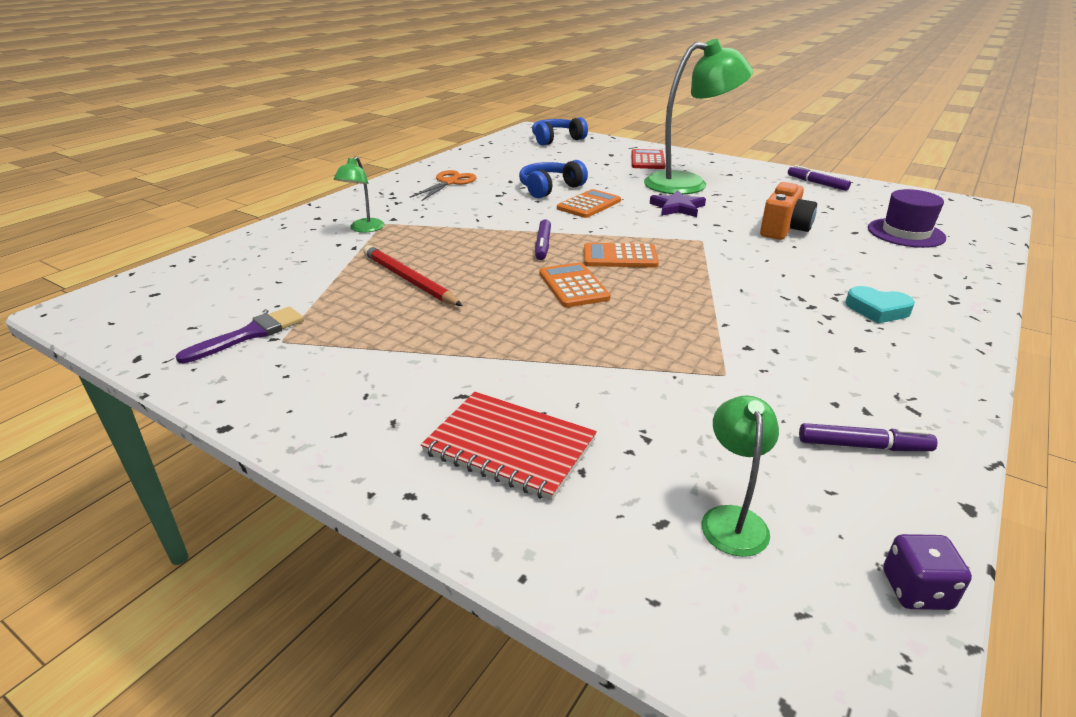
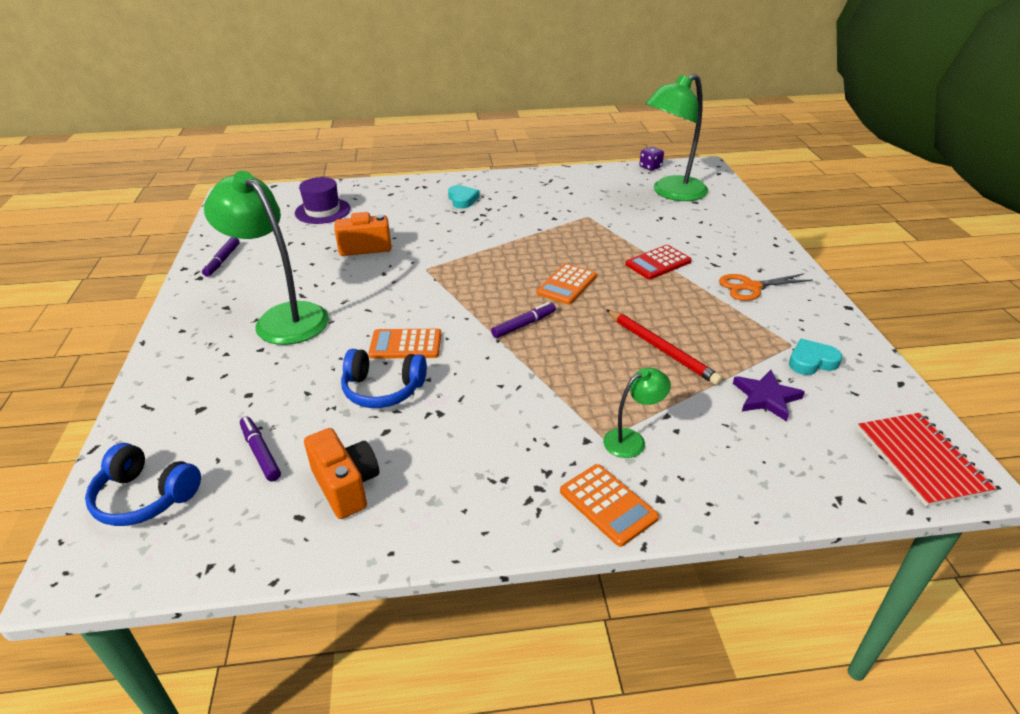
camera: 130 degrees left, 5 degrees up
(250, 334) = (811, 361): purple brush -> turquoise heart
(409, 280) = (661, 349): red pencil -> red pencil turned 45 degrees counterclockwise
(449, 182) = (442, 476): orange scissors -> orange scissors (751, 287)
(487, 166) = (346, 486): none -> orange camera
(510, 447) = (718, 239): red notebook -> red notebook (921, 460)
(620, 257) = (499, 287): orange calculator -> orange calculator (608, 504)
(647, 160) = (210, 371): red calculator -> red calculator (658, 263)
(677, 207) = (362, 300): purple star -> purple star (766, 397)
(732, 519) = (671, 193): green lamp -> green lamp, size x2.13
(863, 446) = (592, 183): purple marker -> purple marker (260, 453)

